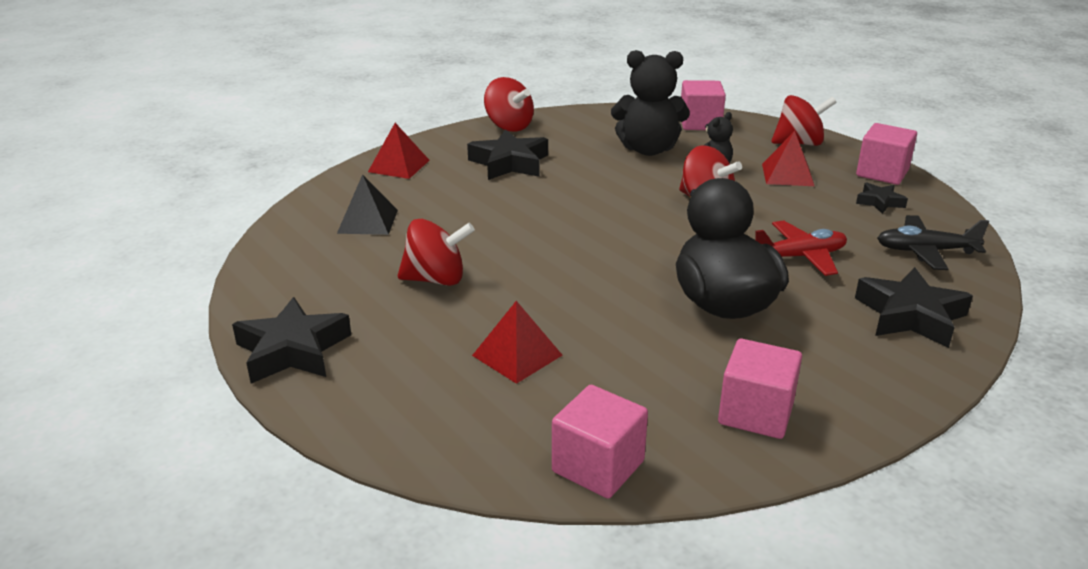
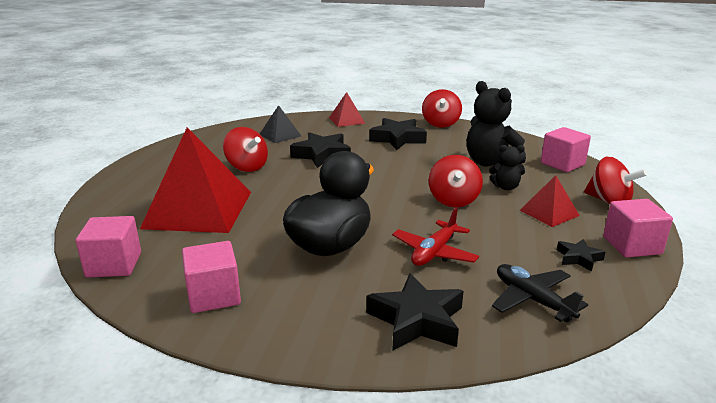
camera: 50 degrees right, 5 degrees down
(293, 350) = (147, 164): black star -> black star (322, 155)
(517, 355) = (198, 209): red pyramid -> red pyramid, size x2.11
(800, 257) = (434, 252): red plane -> red plane turned 90 degrees clockwise

